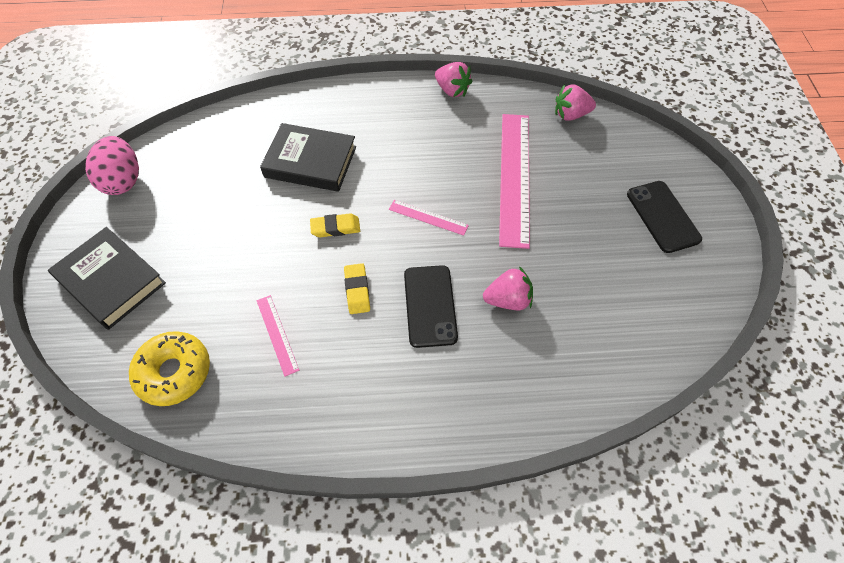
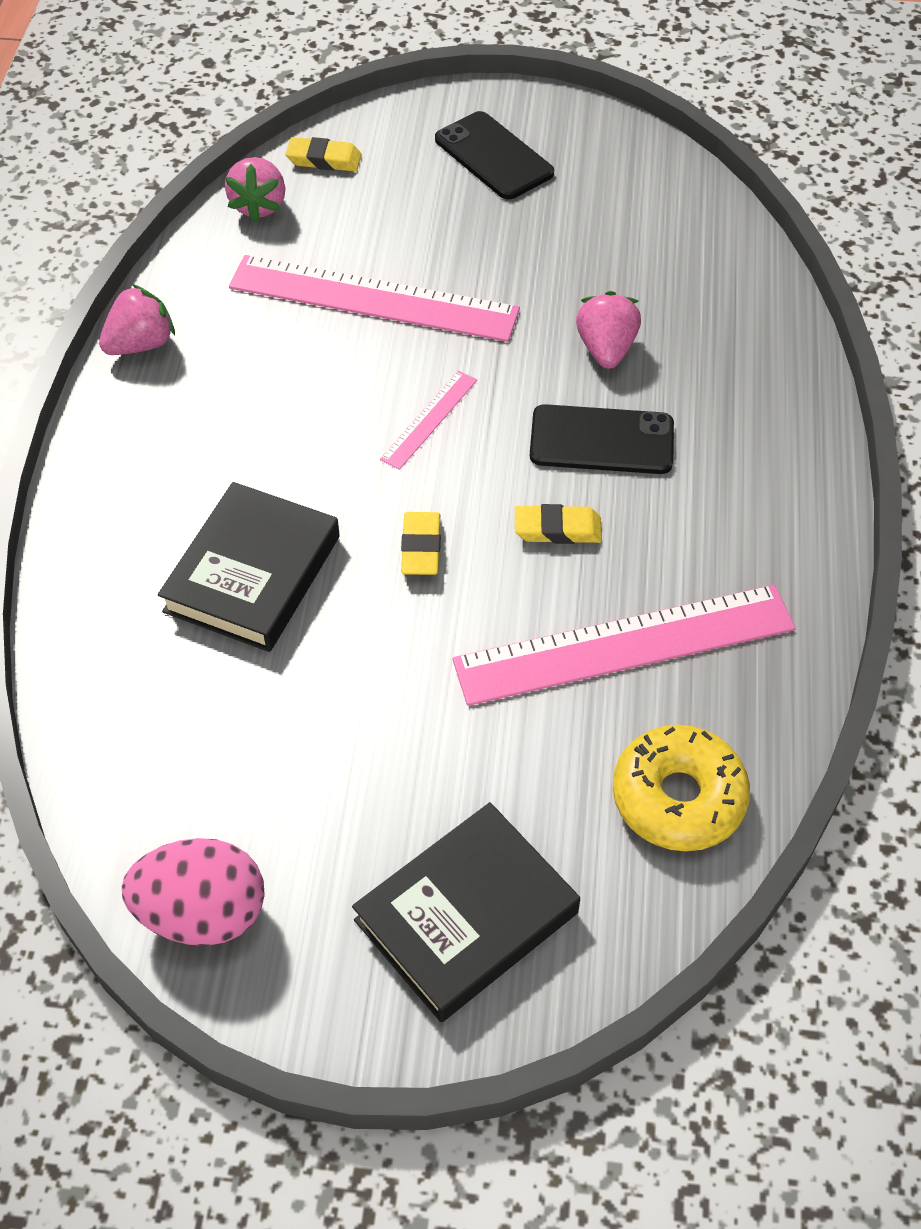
camera: 80 degrees left, 5 degrees down
(277, 334) = (624, 644): pink ruler -> pink ruler, size x2.18
(621, 135) = (324, 159): none -> yellow eraser
(662, 216) = (493, 156): black phone -> black phone turned 60 degrees clockwise

